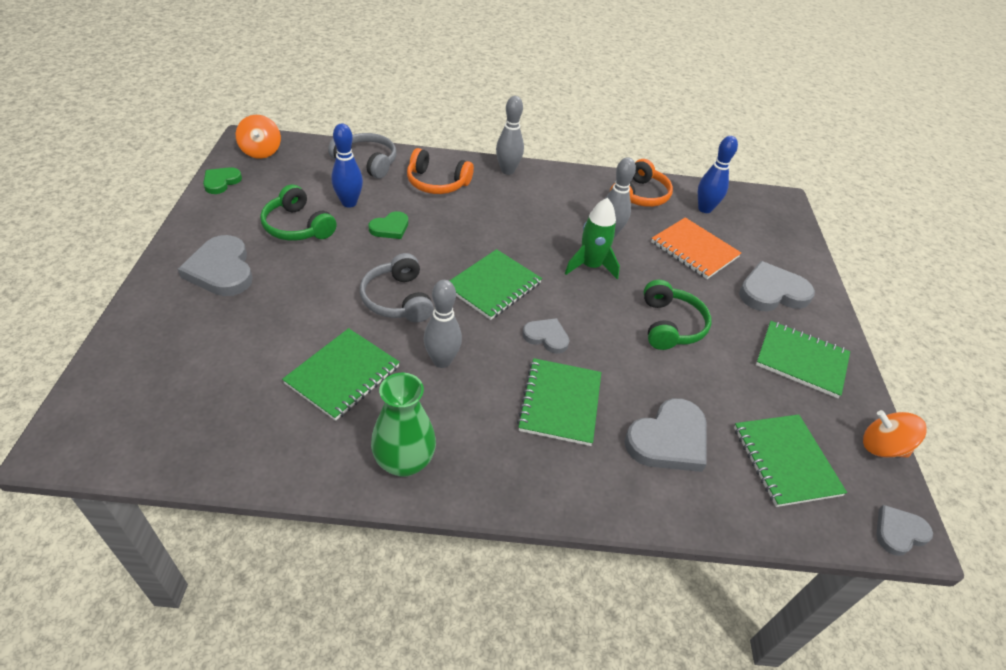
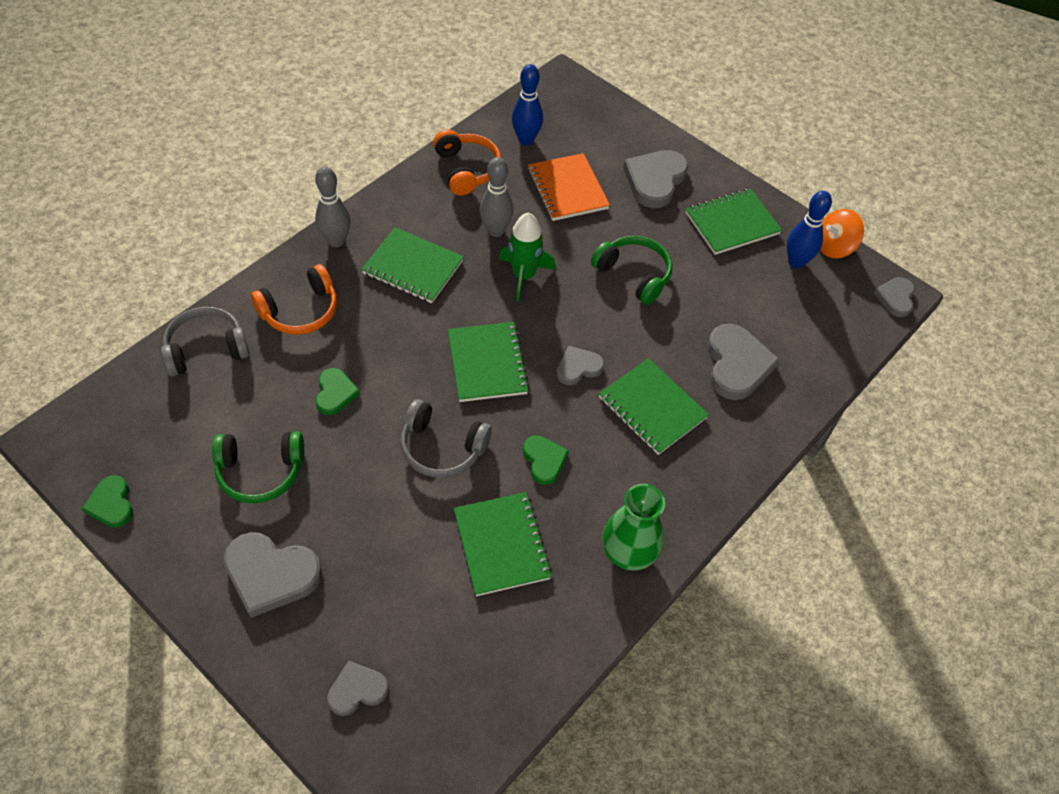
camera: 50 degrees left, 10 degrees up
(156, 358) = (357, 690): none -> grey heart
(261, 151) = (87, 436): orange spinning top -> none
(349, 203) = (262, 405): blue bowling pin -> blue bowling pin (796, 262)
(442, 361) = (544, 460): grey bowling pin -> green heart
(694, 250) = (567, 189): orange notebook -> orange notebook turned 75 degrees clockwise
(785, 461) = (804, 311): green notebook -> green notebook (413, 267)

